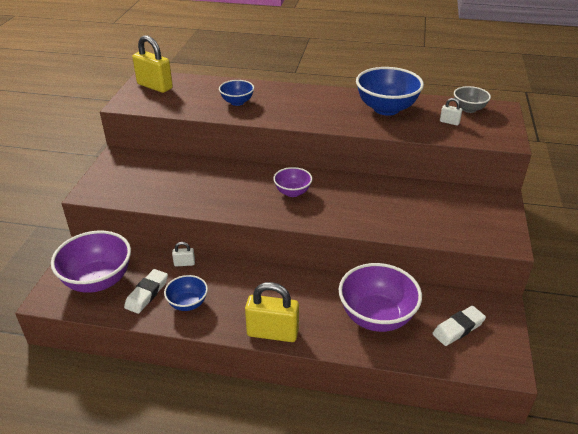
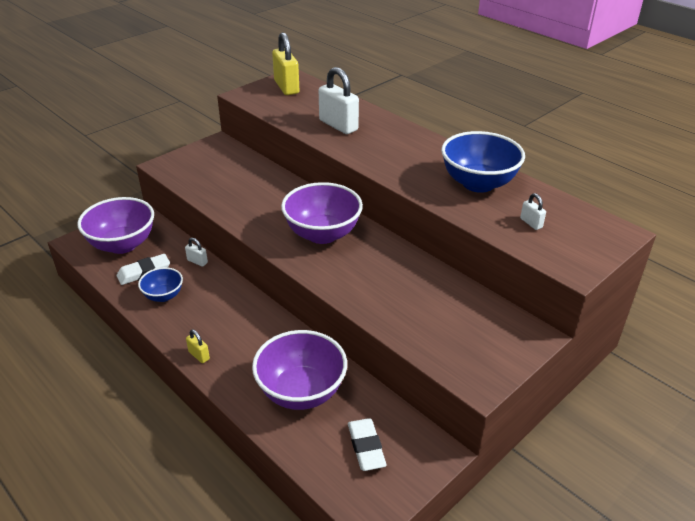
camera: 35 degrees right, 0 degrees up
(237, 102) = (338, 125): blue bowl -> white padlock
(272, 333) = (199, 355): yellow padlock -> yellow padlock, size x0.47
(292, 192) = (322, 234): purple bowl -> purple bowl, size x1.84
(458, 328) = (366, 447): white eraser -> white eraser turned 75 degrees clockwise
(469, 109) = (575, 218): grey bowl -> none

